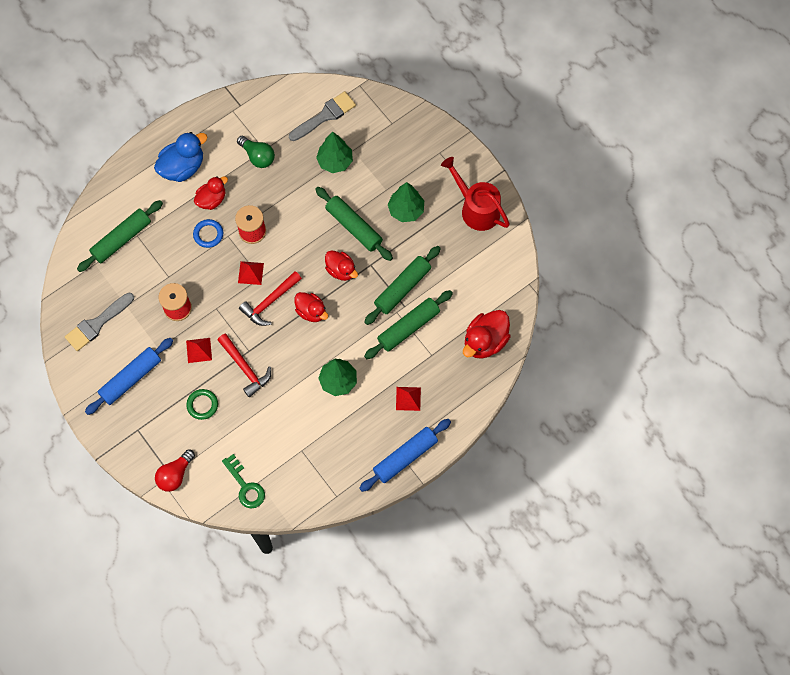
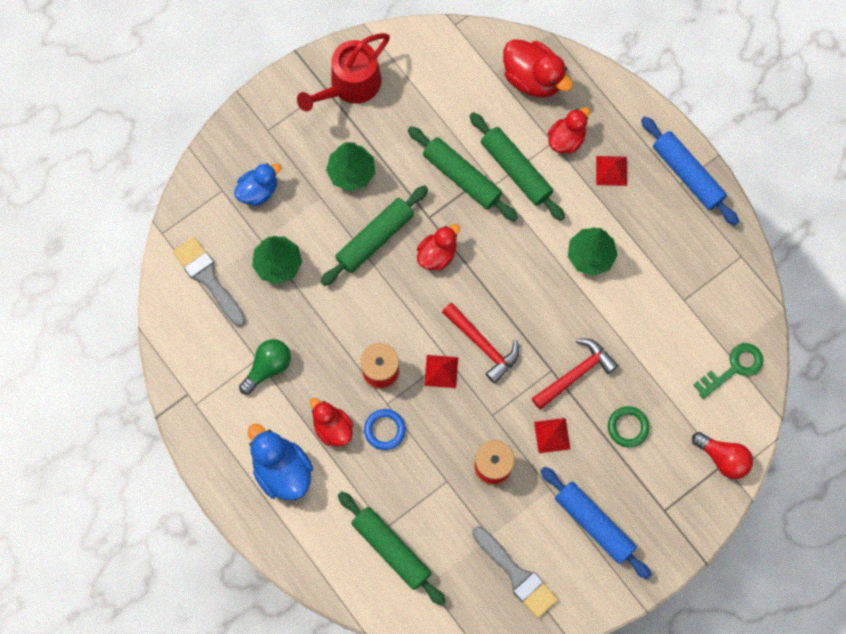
camera: 90 degrees left, 5 degrees up
(311, 311) = (495, 291): red duck -> red duck (566, 139)
(392, 147) = (258, 190): none -> blue duck

